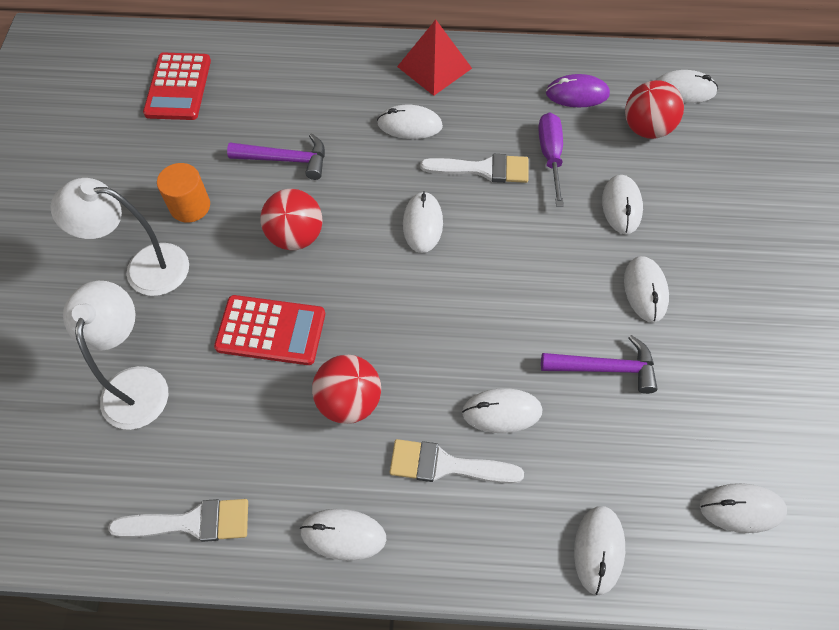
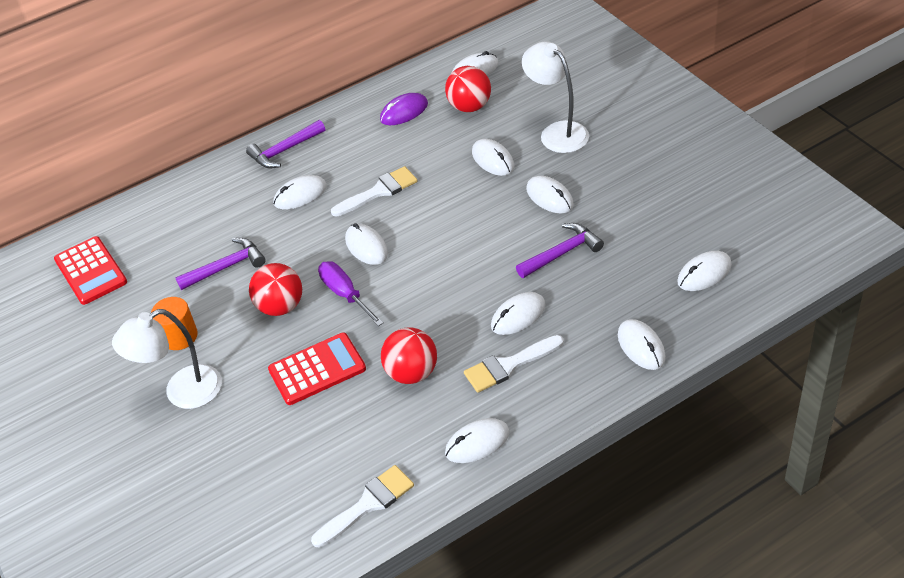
camera: 30 degrees left, 15 degrees down
(136, 383) = (247, 458): white lamp -> white lamp (557, 132)
(434, 67) = (284, 150): red pyramid -> purple hammer
(550, 155) = (418, 158): purple screwdriver -> purple screwdriver (345, 294)

